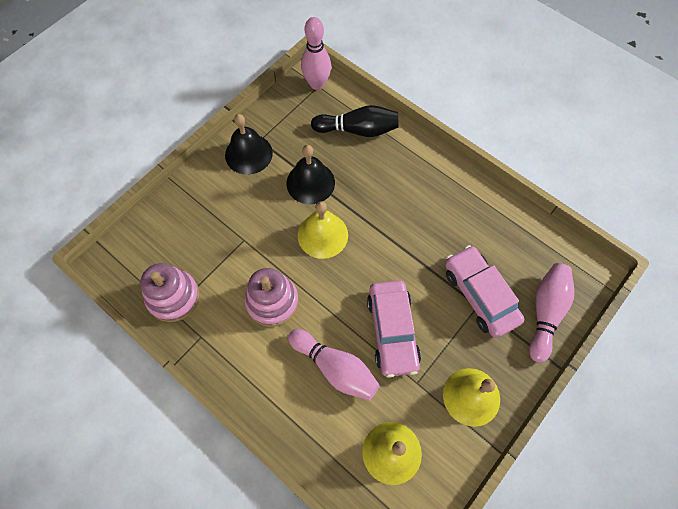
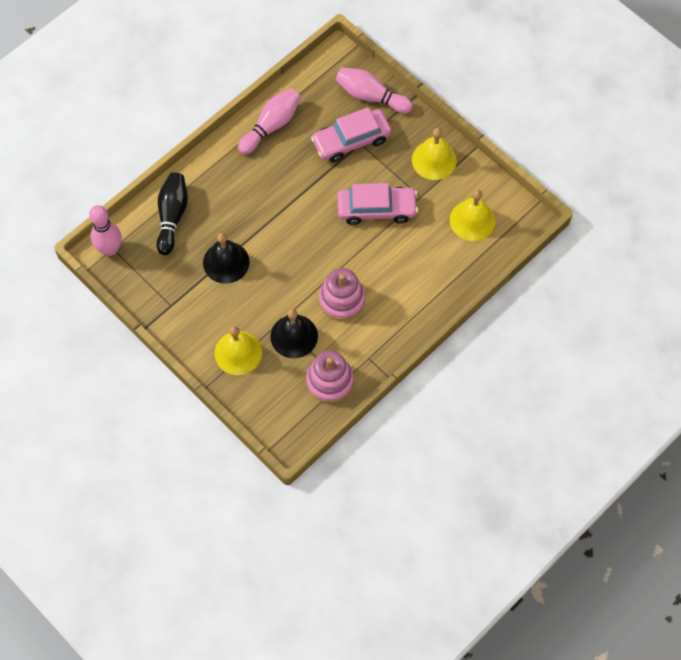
camera: 85 degrees left, 0 degrees up
(248, 154) = (186, 315): black bell -> black bell (294, 336)
(322, 235) = (282, 255): yellow bell -> yellow bell (238, 352)
(335, 368) = (404, 254): pink bowling pin -> pink bowling pin (271, 126)

